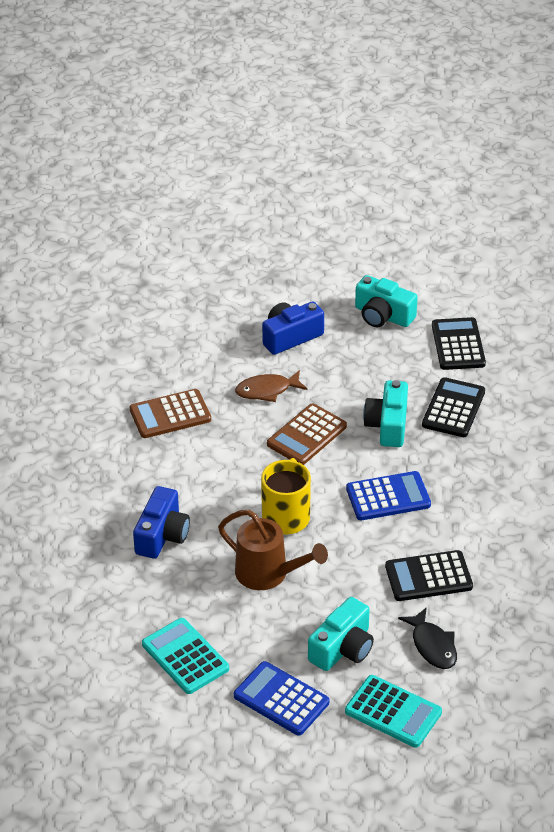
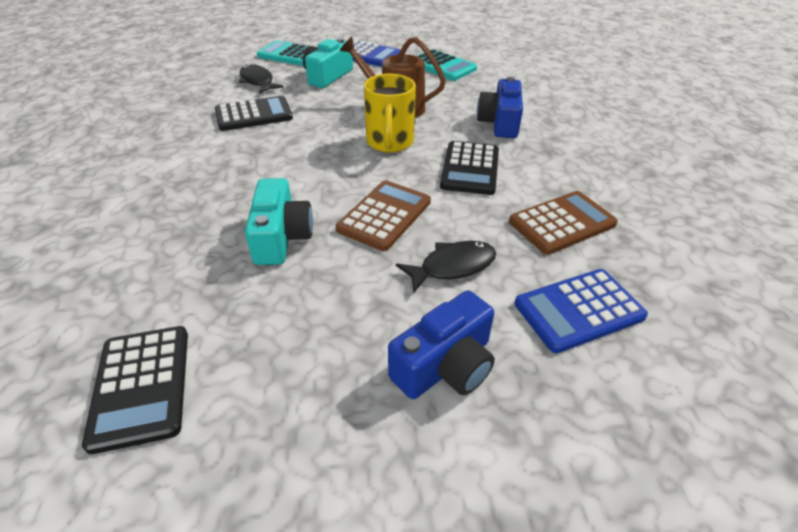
camera: 170 degrees right, 0 degrees up
(267, 390) = (452, 266): brown fish -> black fish
(383, 315) = (276, 443): turquoise camera -> none
(388, 497) = (286, 166): blue calculator -> blue calculator (578, 310)
(453, 408) = (185, 268): black calculator -> black calculator (470, 168)

